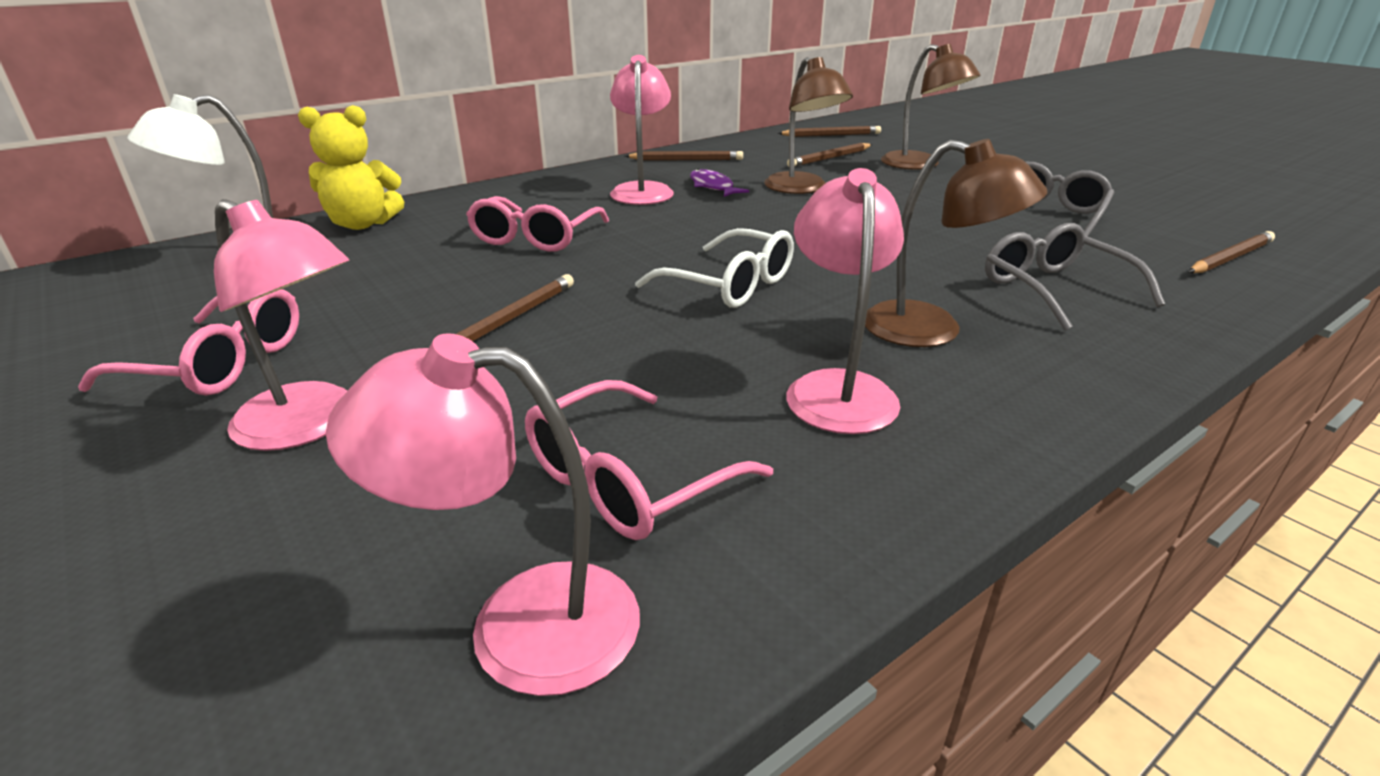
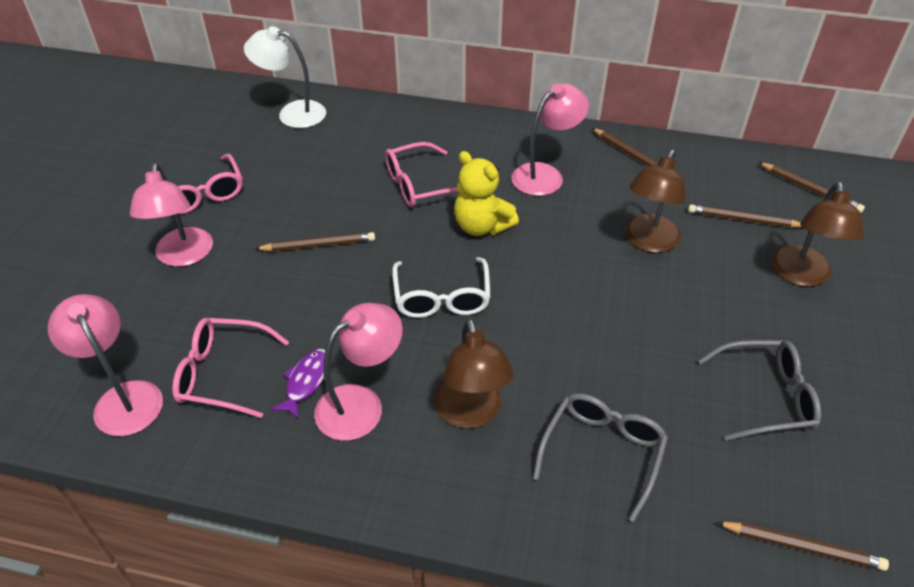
camera: 50 degrees right, 15 degrees up
(362, 224) = (365, 116): yellow teddy bear -> yellow teddy bear (481, 226)
(713, 187) = (593, 199): purple fish -> purple fish (306, 382)

